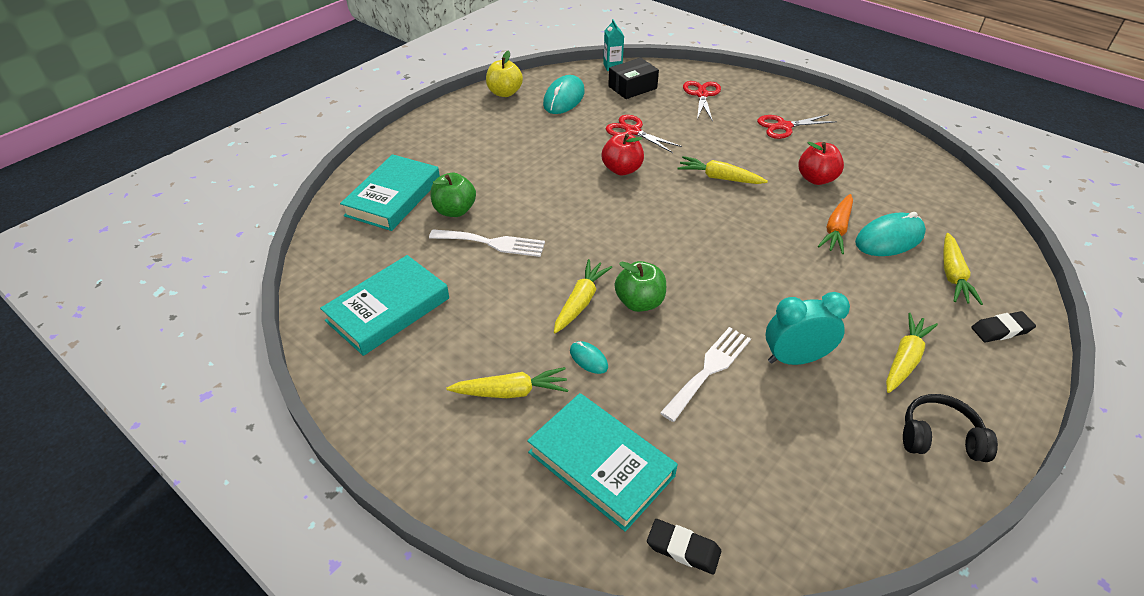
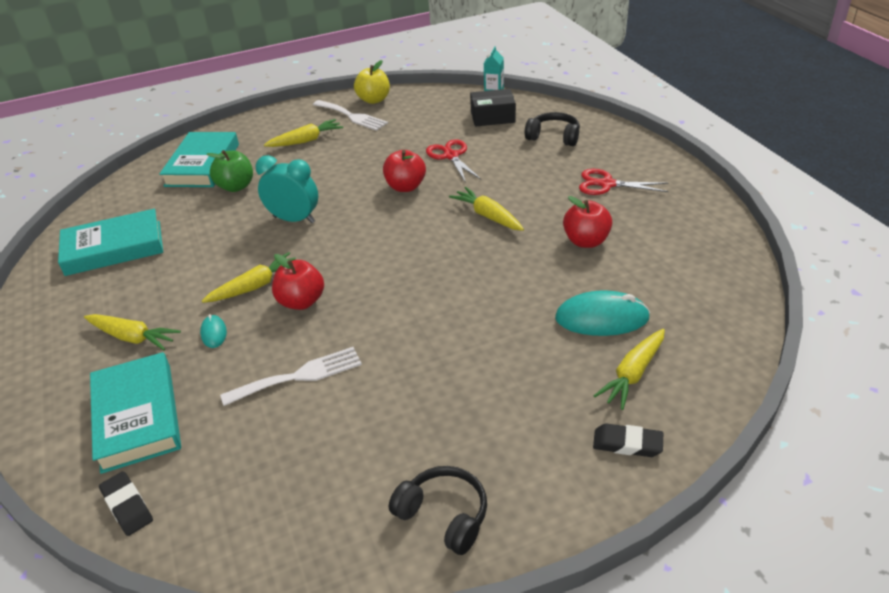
camera: 30 degrees right, 5 degrees down
(393, 197) = (202, 165): turquoise book -> turquoise book turned 45 degrees counterclockwise
(492, 243) = (237, 220): white fork -> white fork (352, 116)
(564, 98) = (419, 114): turquoise mouse -> none
(639, 302) = (301, 302): green apple -> red apple
(702, 95) = (553, 137): red scissors -> black headphones
(795, 358) = (384, 394): turquoise clock -> turquoise clock (294, 219)
(836, 229) = (554, 293): orange carrot -> none
(904, 359) = (489, 433): yellow carrot -> yellow carrot (305, 141)

